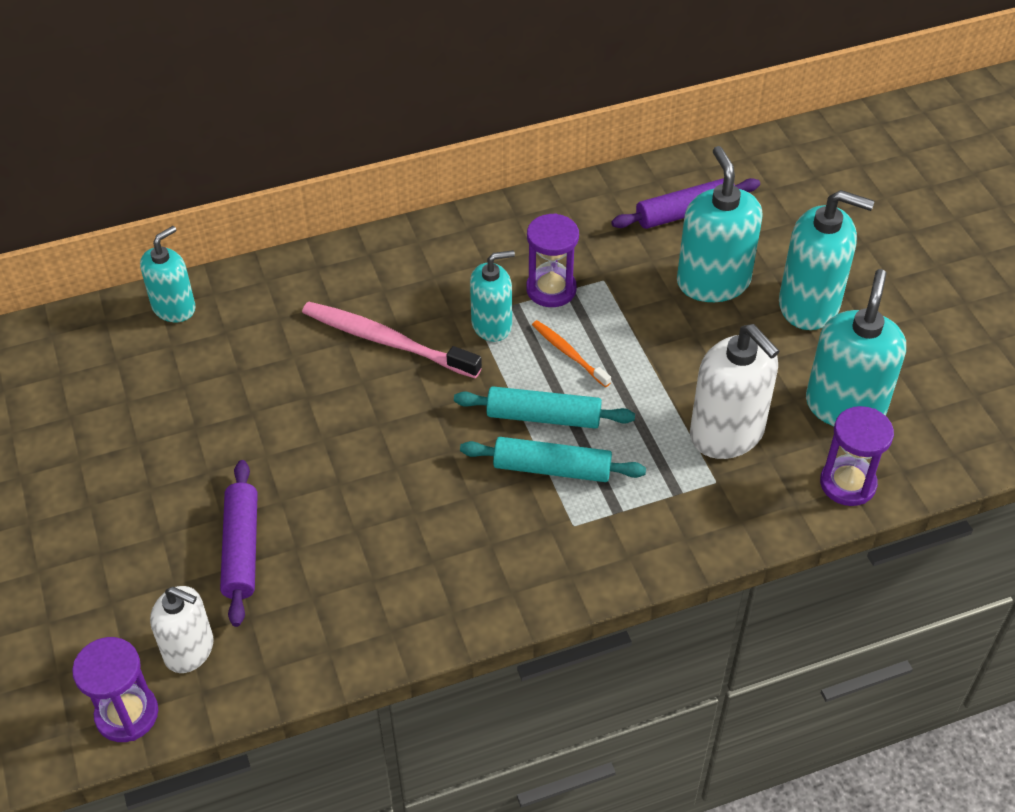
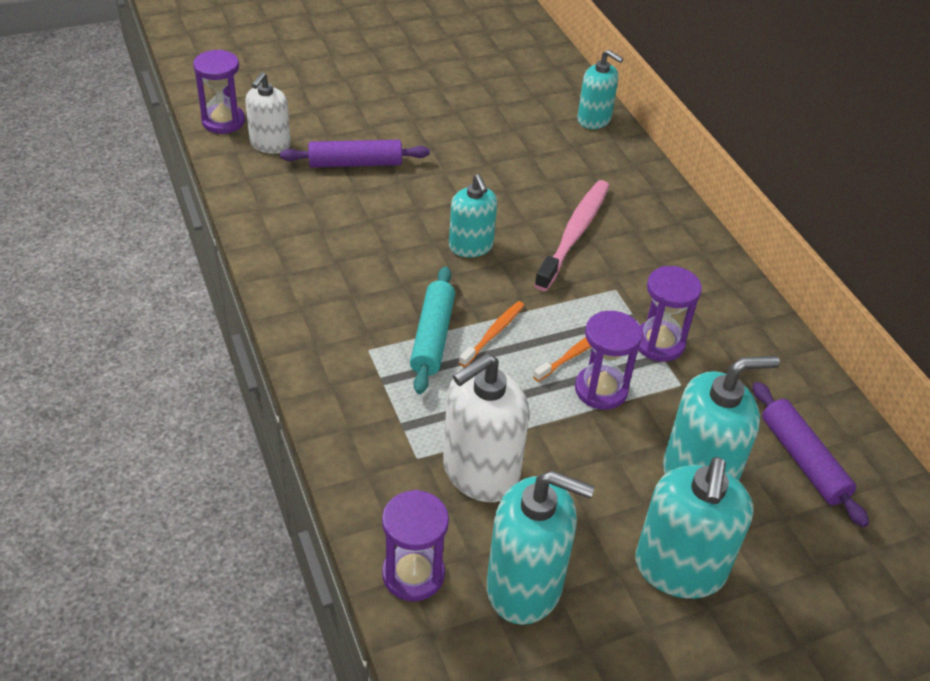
camera: 85 degrees right, 5 degrees down
(492, 325) = (604, 300): turquoise soap dispenser -> turquoise soap dispenser (471, 246)
(543, 416) = (494, 333): turquoise rolling pin -> orange toothbrush
(615, 337) = (601, 390): none -> purple hourglass

